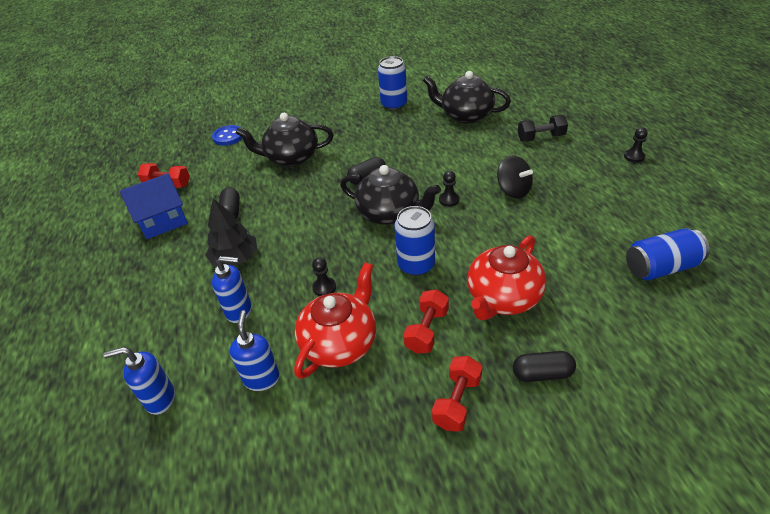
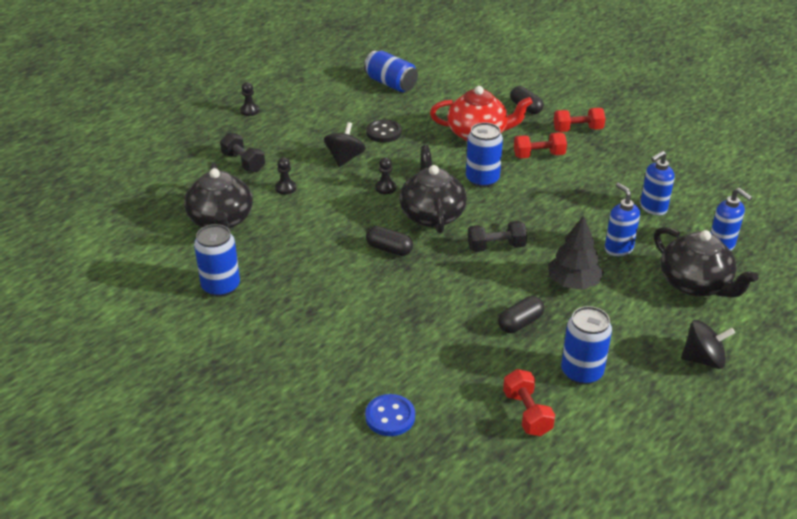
camera: 125 degrees left, 5 degrees down
(92, 289) = (703, 359): none -> black spinning top
(162, 221) = (581, 372): blue house -> blue can
(291, 158) = (394, 325): black teapot -> black teapot (695, 284)
(317, 233) = (496, 247): none -> black dumbbell
(324, 287) = (550, 215): black pawn -> black pawn (285, 188)
(340, 343) = (588, 187): red teapot -> none
(547, 227) = (383, 132): none -> black button

